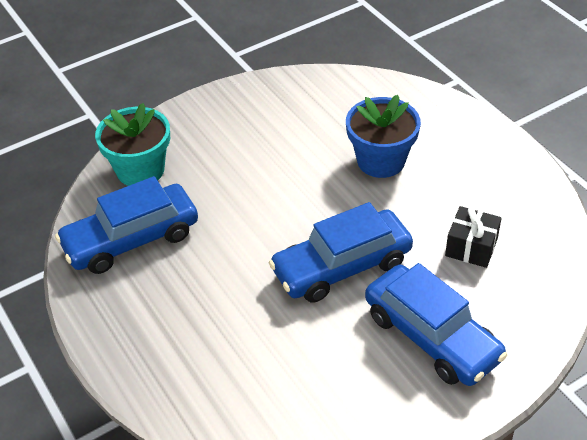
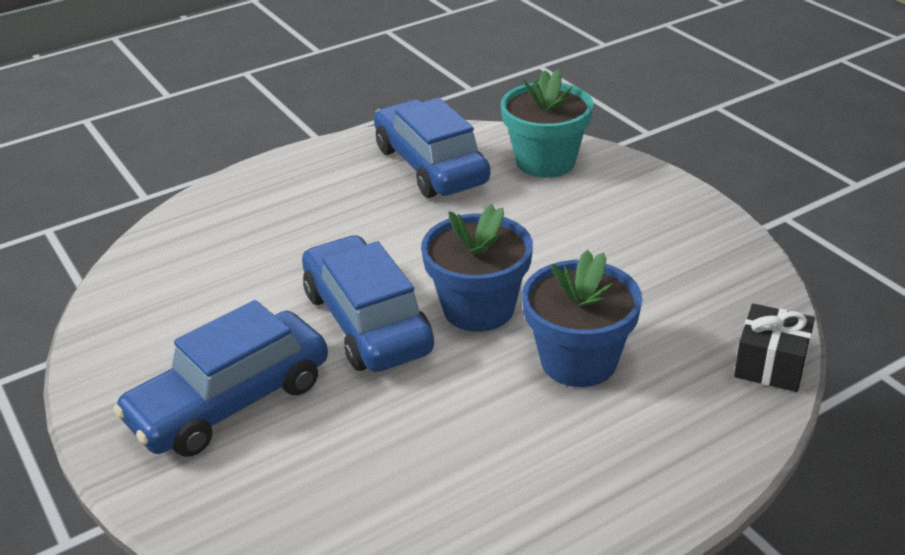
camera: 90 degrees right, 10 degrees down
(327, 207) = (478, 308): none -> blue flower pot
(471, 247) = (388, 453): black gift -> black gift (771, 364)

